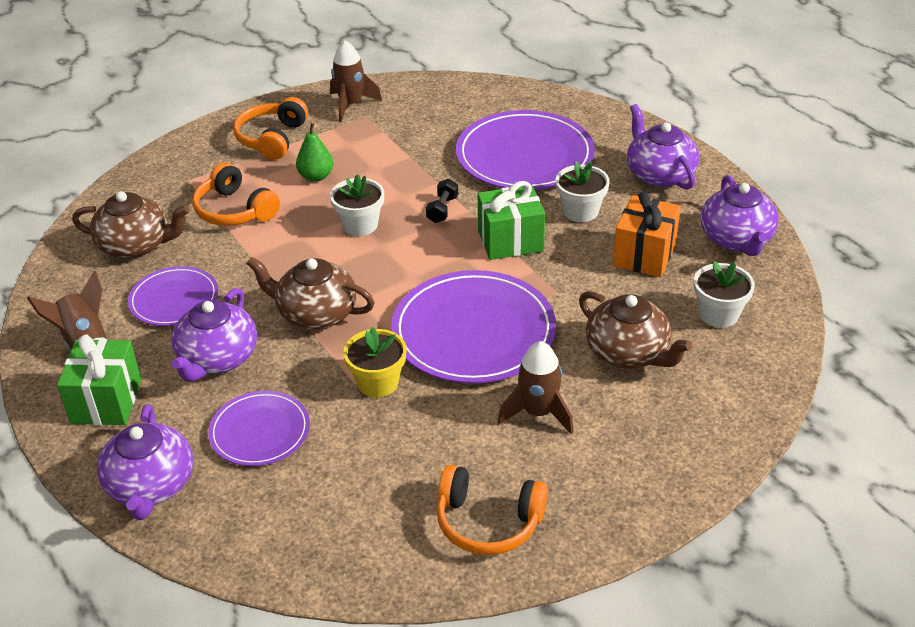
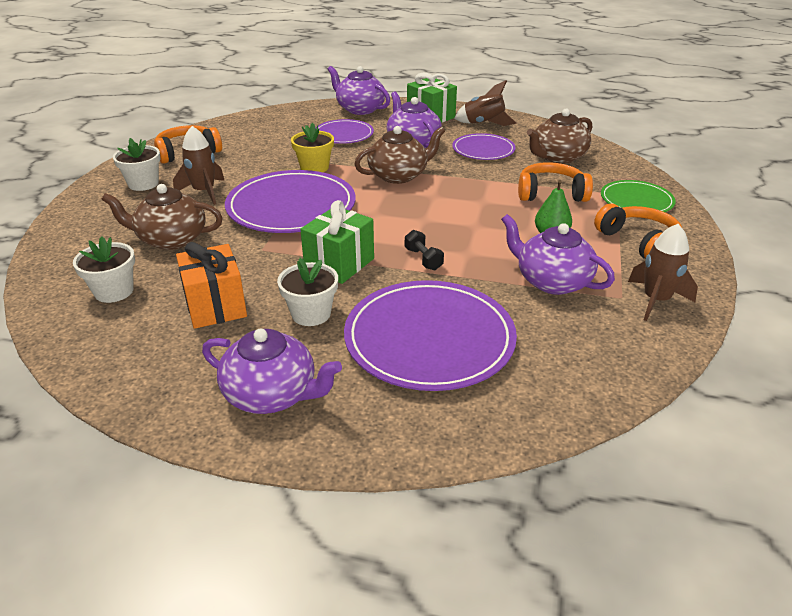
camera: 135 degrees right, 5 degrees down
(191, 166) = (636, 200): none -> green plate
(360, 225) = (460, 223): white flower pot -> white flower pot (143, 184)
(736, 239) = (133, 363): purple teapot -> purple teapot (552, 281)

